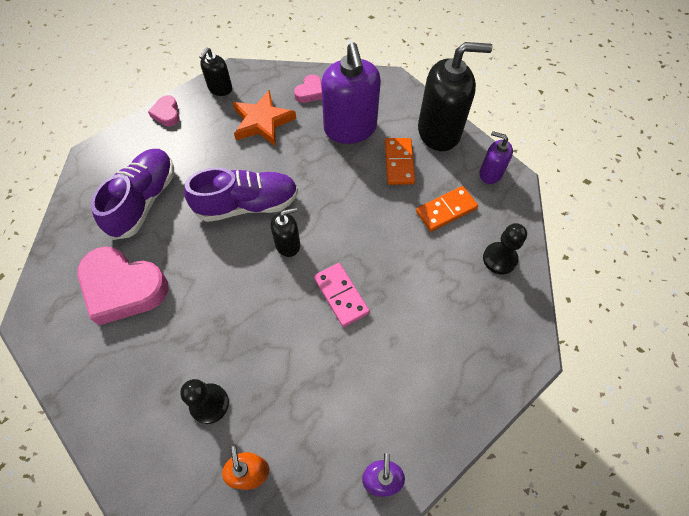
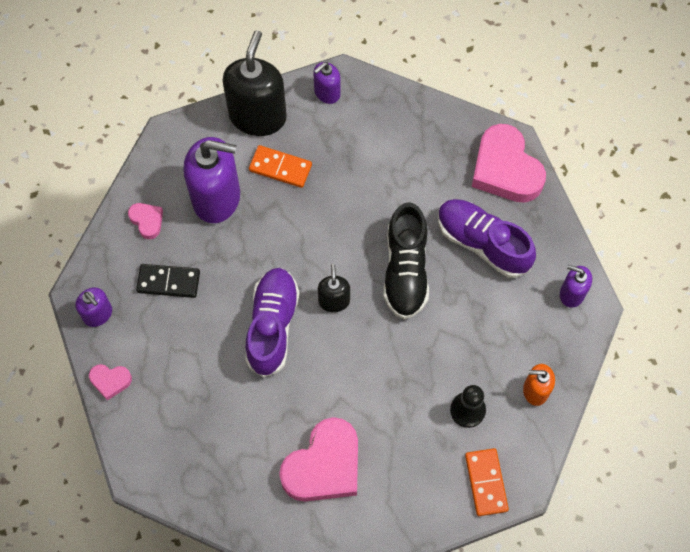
camera: 70 degrees left, 5 degrees up
(144, 201) = (225, 428): purple shoe -> purple shoe (482, 243)
(220, 88) = (98, 314): black soap dispenser -> purple soap dispenser
(262, 122) = (168, 282): orange star -> black domino
(341, 295) = (405, 270): pink domino -> black shoe
(446, 210) = (352, 148): orange domino -> orange domino (486, 482)
(496, 357) = (505, 169): none -> pink heart
(499, 259) = (419, 126): black pawn -> none

